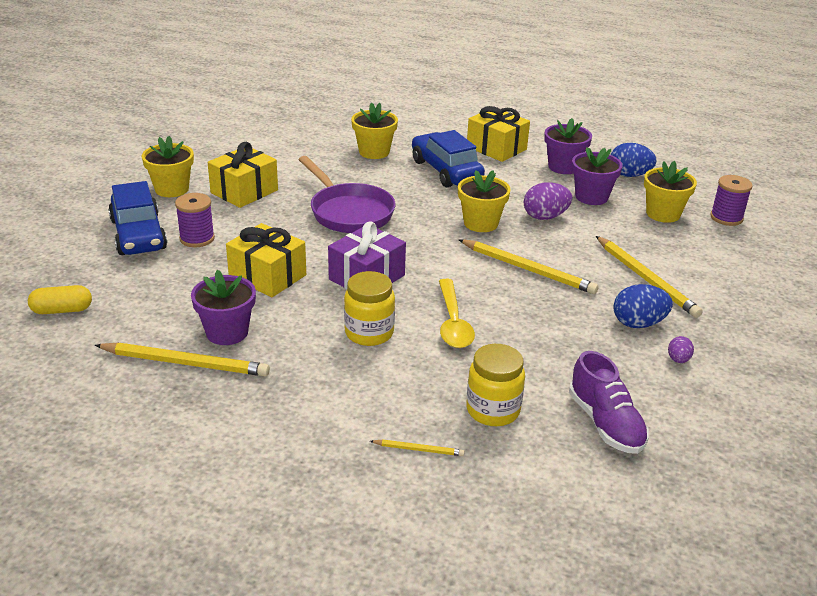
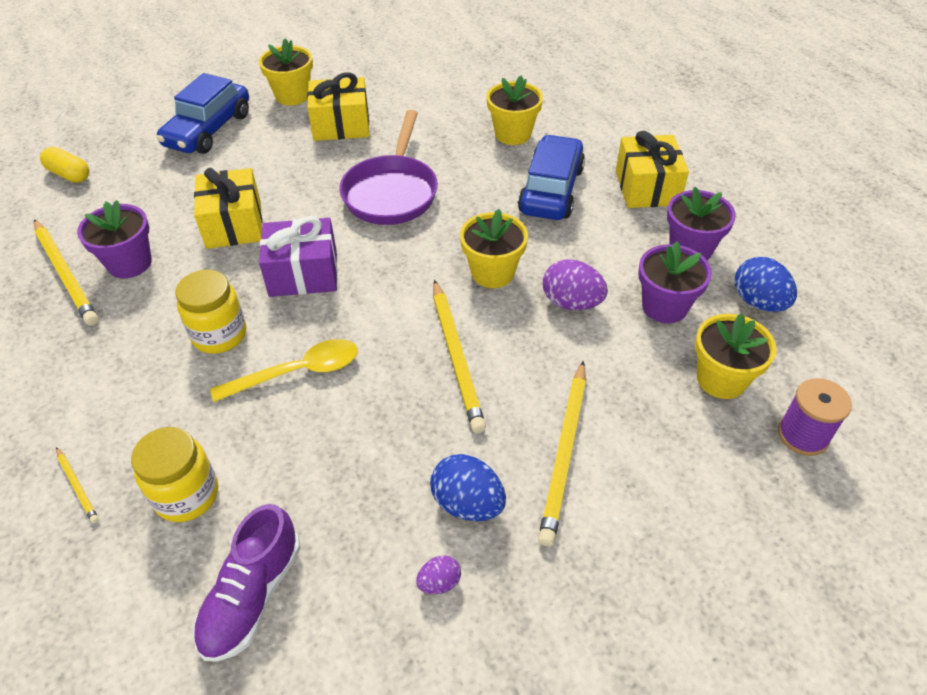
camera: 45 degrees right, 15 degrees up
(197, 238) = (240, 156): purple spool -> none
(453, 323) = (298, 372): yellow spoon -> yellow spoon turned 150 degrees counterclockwise

